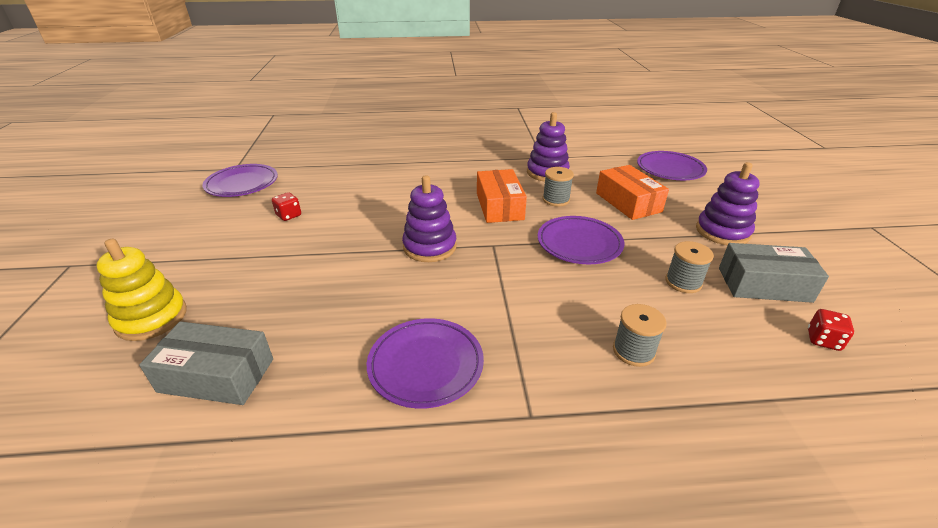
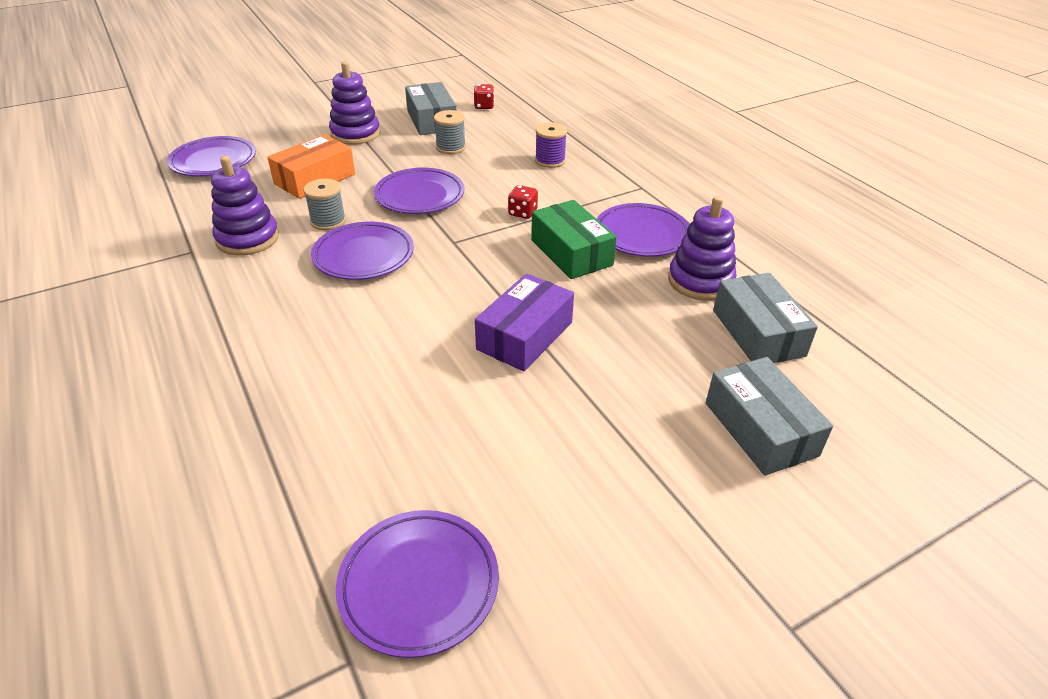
camera: 115 degrees left, 5 degrees up
(151, 318) = (760, 429): yellow stacking toy -> grey box
(289, 215) = (491, 438): red dice -> red dice (522, 213)
(353, 247) = (525, 336): none -> purple box
(429, 247) = (485, 280): purple stacking toy -> purple stacking toy (700, 281)
(432, 302) = (571, 252): none -> green box
(499, 206) = (363, 255): orange box -> purple plate
(633, 351) = (550, 161): grey spool -> purple spool

